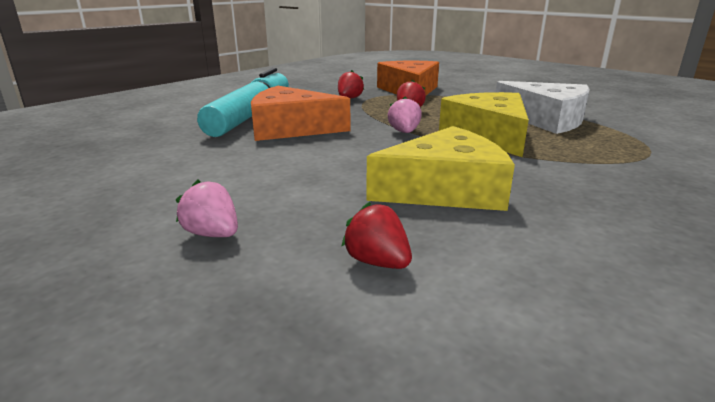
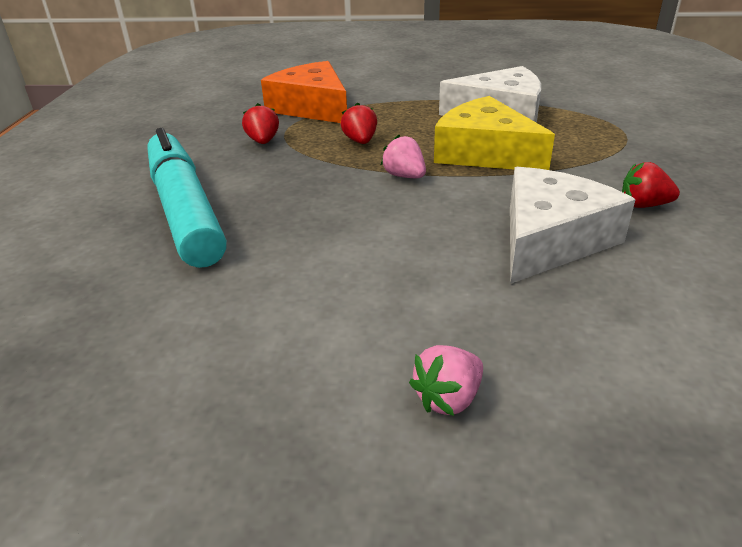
camera: 35 degrees left, 10 degrees up
(212, 234) = (448, 398): pink strawberry -> pink strawberry turned 45 degrees counterclockwise
(291, 128) = (274, 215): orange cheese -> none
(377, 262) = (623, 347): red strawberry -> red strawberry (643, 205)
(445, 190) = (550, 239): yellow cheese -> white cheese

